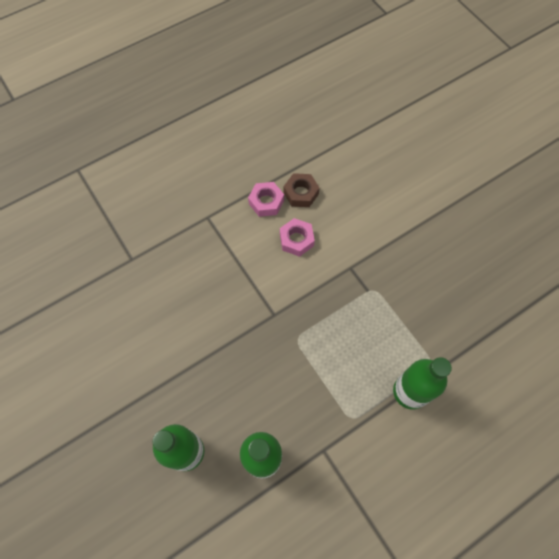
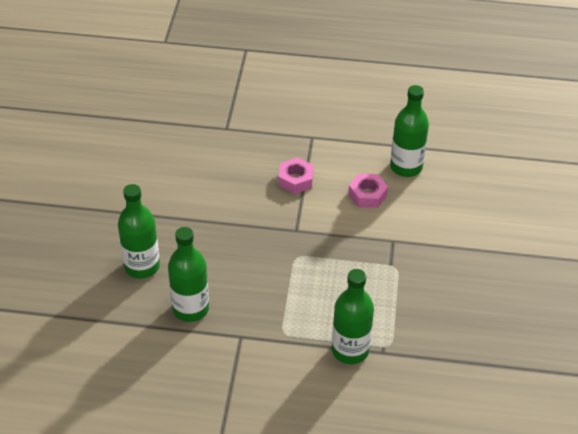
camera: 40 degrees right, 20 degrees down
(266, 202) = (370, 155): pink nut -> pink nut (296, 180)
(301, 193) = (406, 167): brown nut -> green bottle

